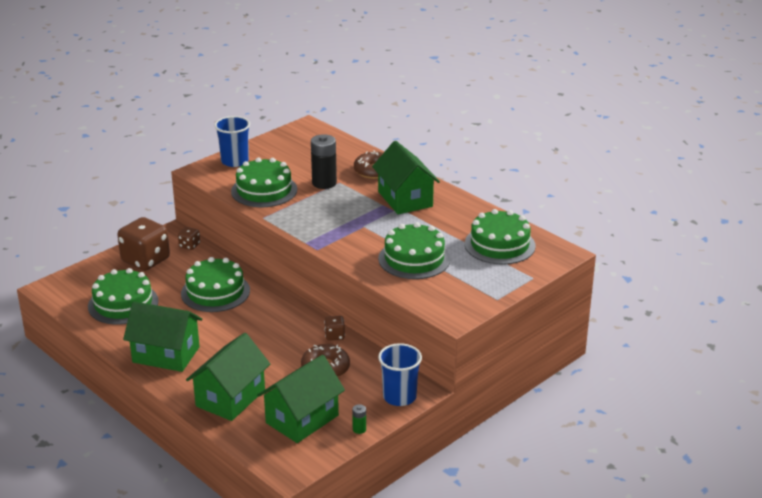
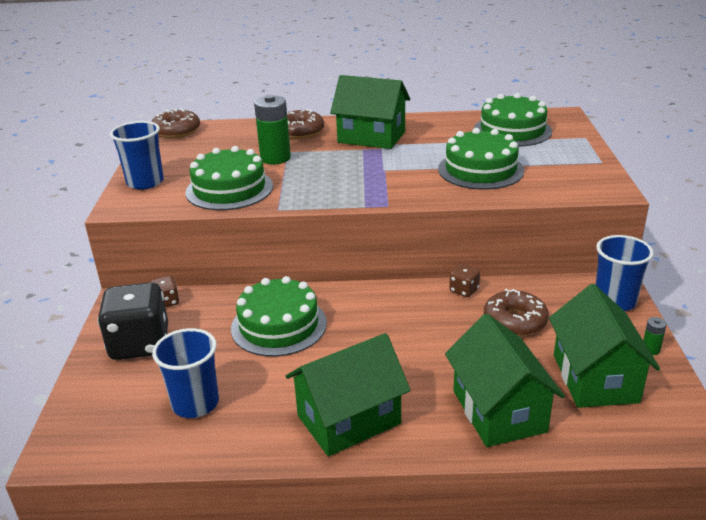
camera: 45 degrees left, 0 degrees up
(123, 304) = (195, 403): green cake -> blue cup
(145, 260) = (140, 344): brown dice -> black dice
(311, 132) = (176, 131): none -> brown donut
(324, 183) = (275, 158): black battery -> green battery

